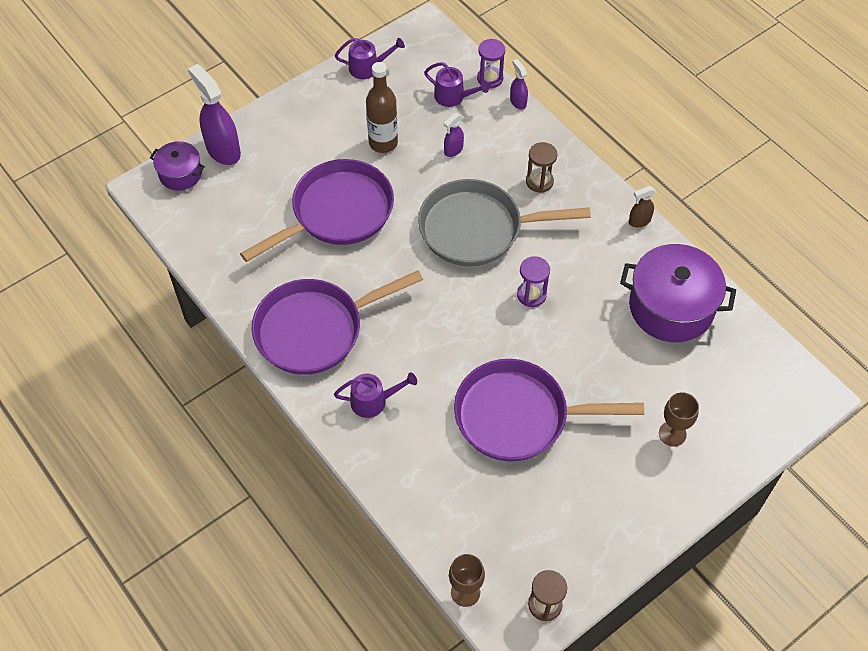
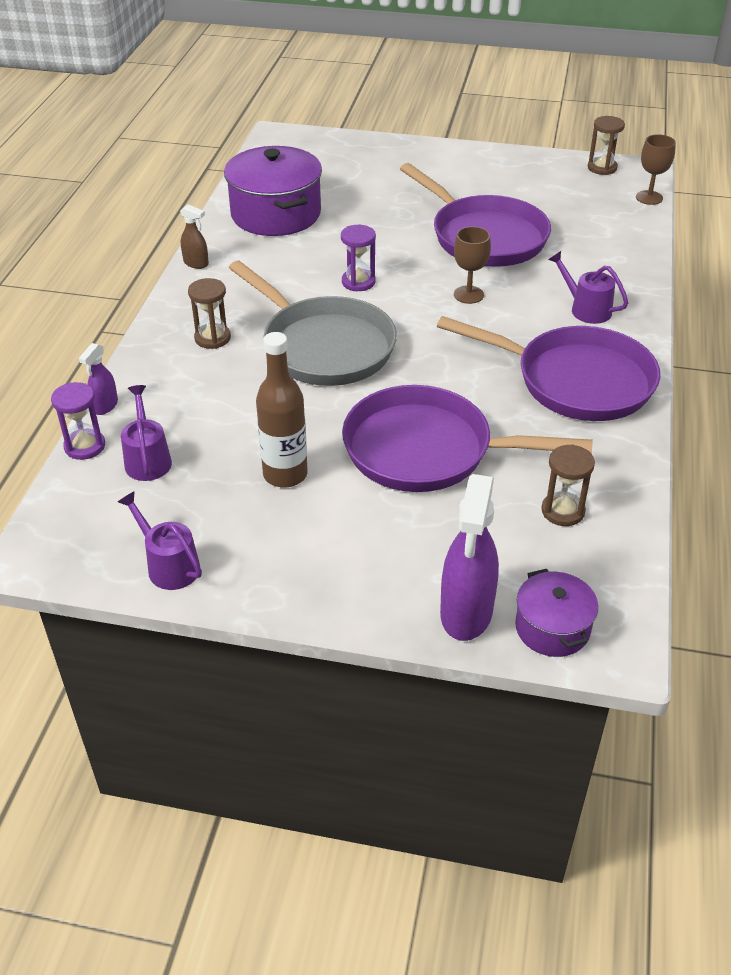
camera: 130 degrees left, 15 degrees down
(234, 235) = (563, 511): none -> brown hourglass
(453, 150) = (234, 415): purple spray bottle -> none
(672, 434) = (396, 172): brown goblet -> brown goblet (468, 295)

